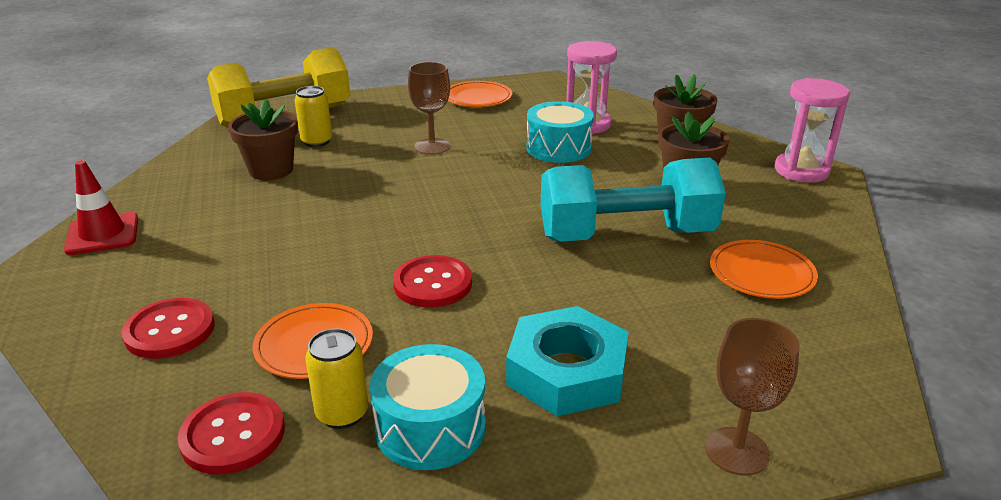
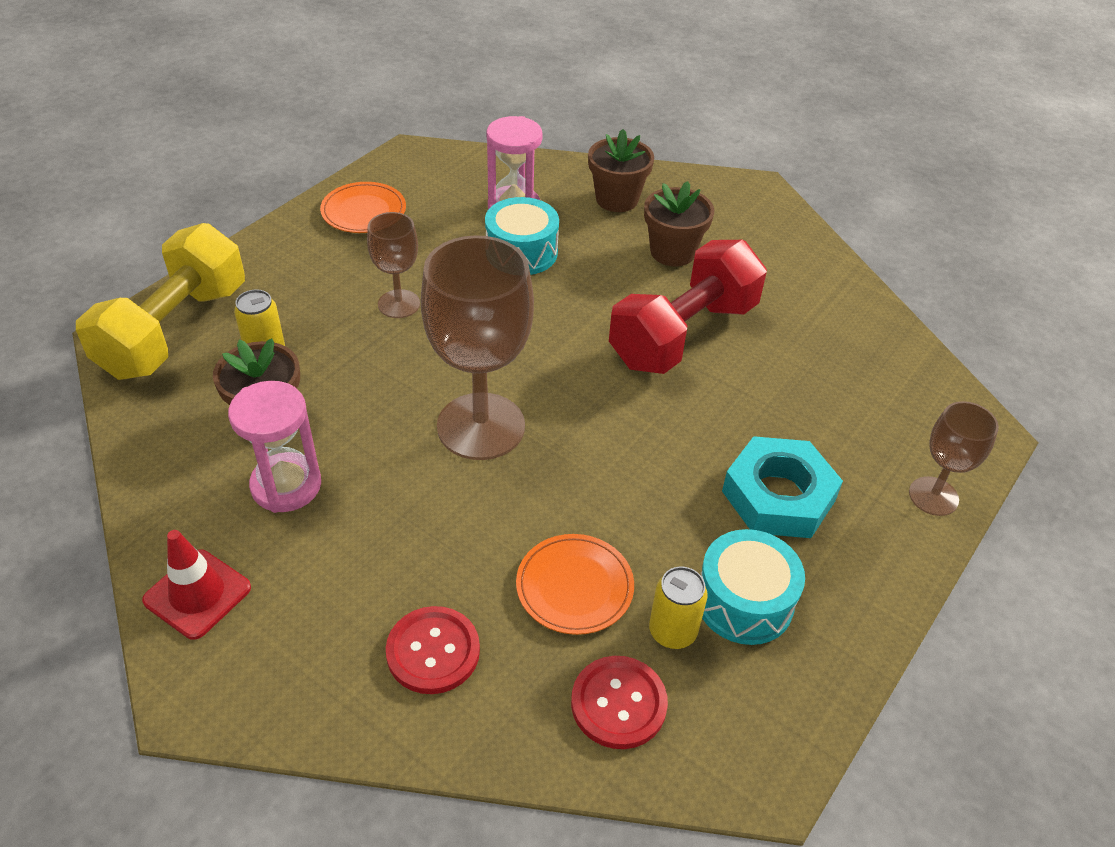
camera: 40 degrees left, 15 degrees up
(389, 226) = (481, 426): none -> brown goblet
(432, 284) = (593, 470): red button -> none
(626, 235) = (683, 334): turquoise dumbbell -> red dumbbell
(761, 273) = (811, 326): orange plate -> none
(801, 171) = (740, 194): pink hourglass -> pink hourglass (286, 485)

